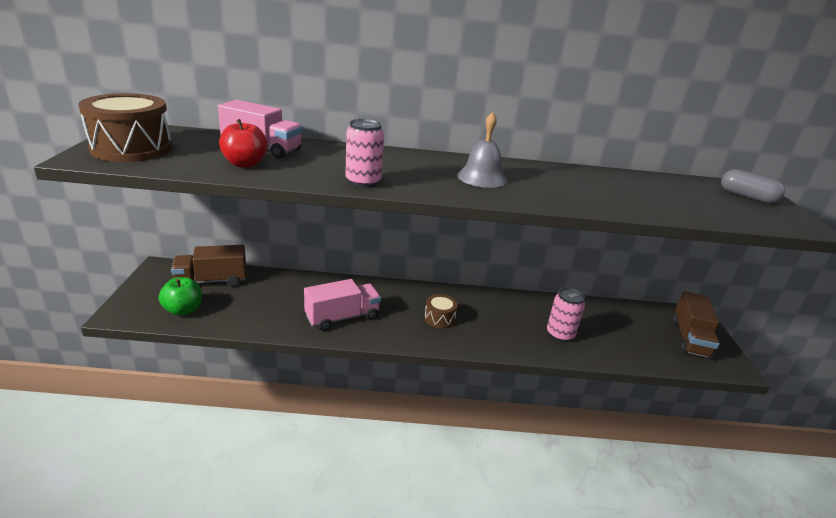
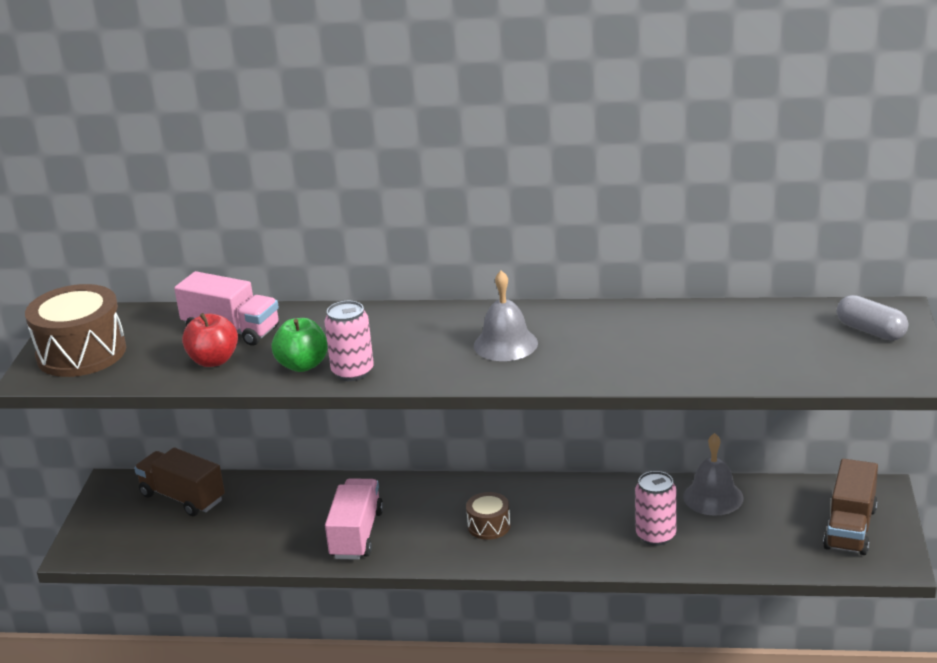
camera: 10 degrees right, 0 degrees up
(183, 310) = (153, 541): green apple -> green apple (302, 365)
(212, 281) = (182, 497): brown truck -> brown truck turned 45 degrees clockwise
(342, 317) = (356, 534): pink truck -> pink truck turned 60 degrees counterclockwise
(589, 311) = (713, 497): none -> grey bell

